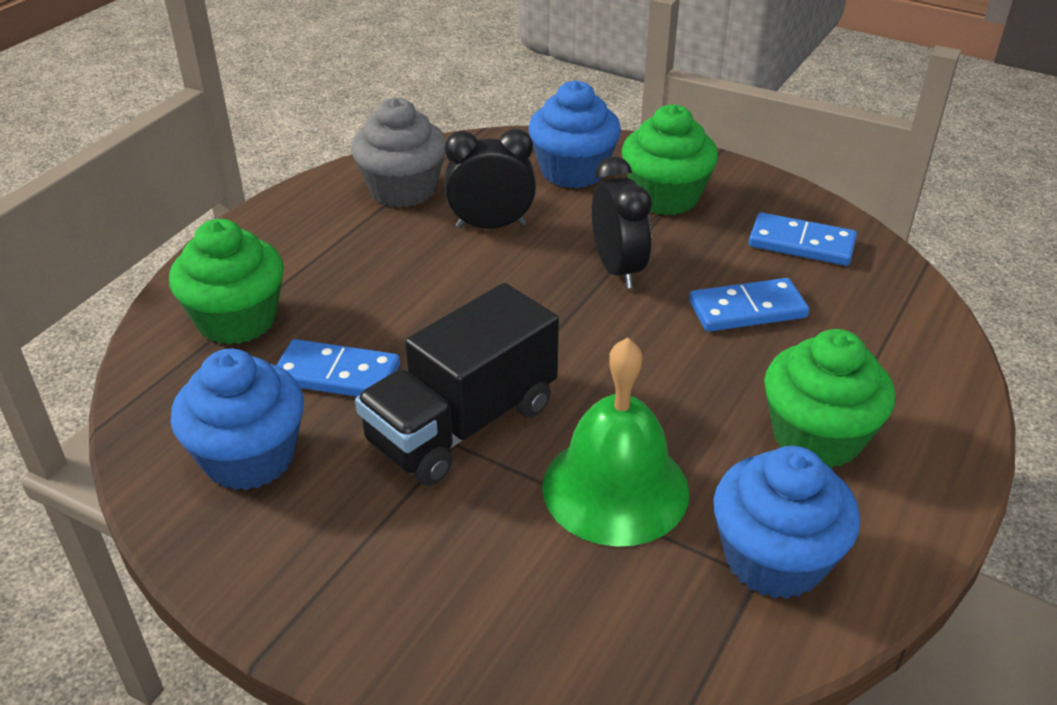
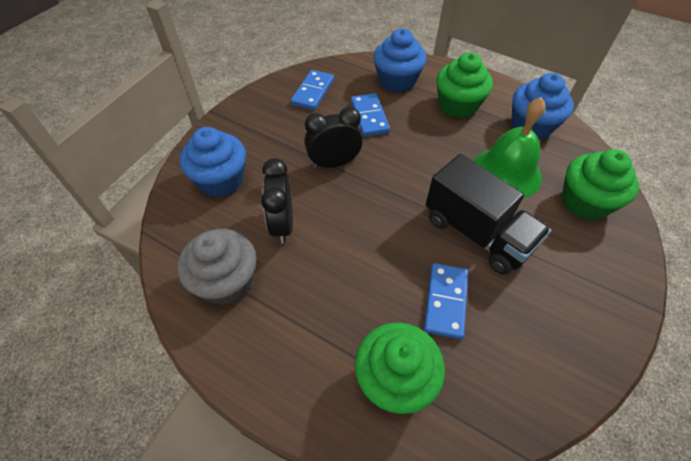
camera: 90 degrees left, 15 degrees up
(249, 457) = (529, 342): blue cupcake -> blue cupcake (397, 81)
(665, 197) = (260, 139): green cupcake -> green cupcake (584, 202)

